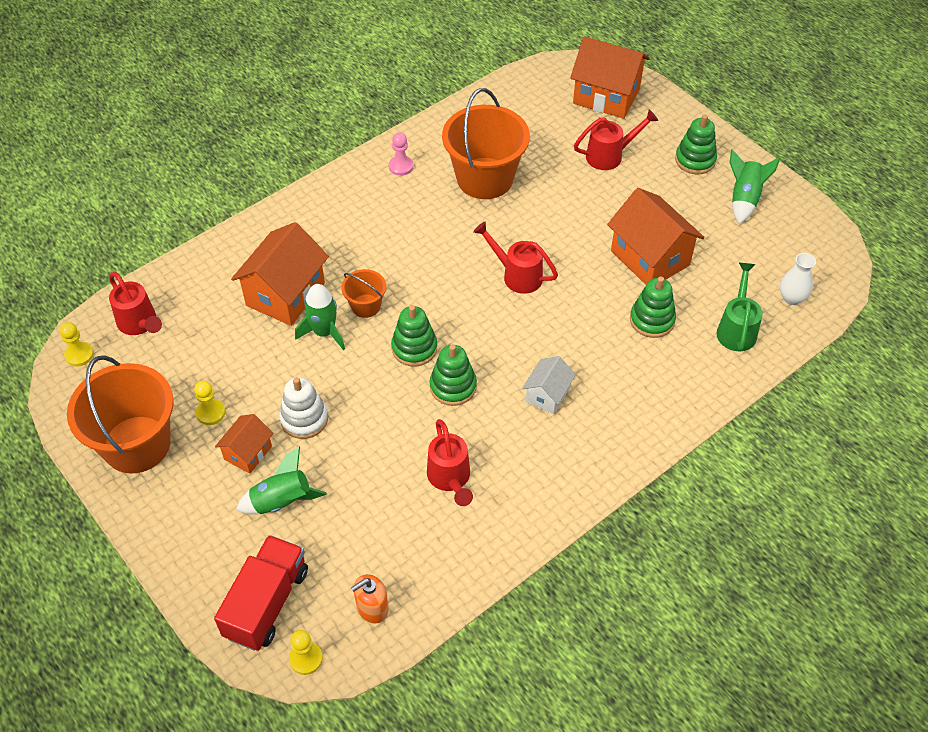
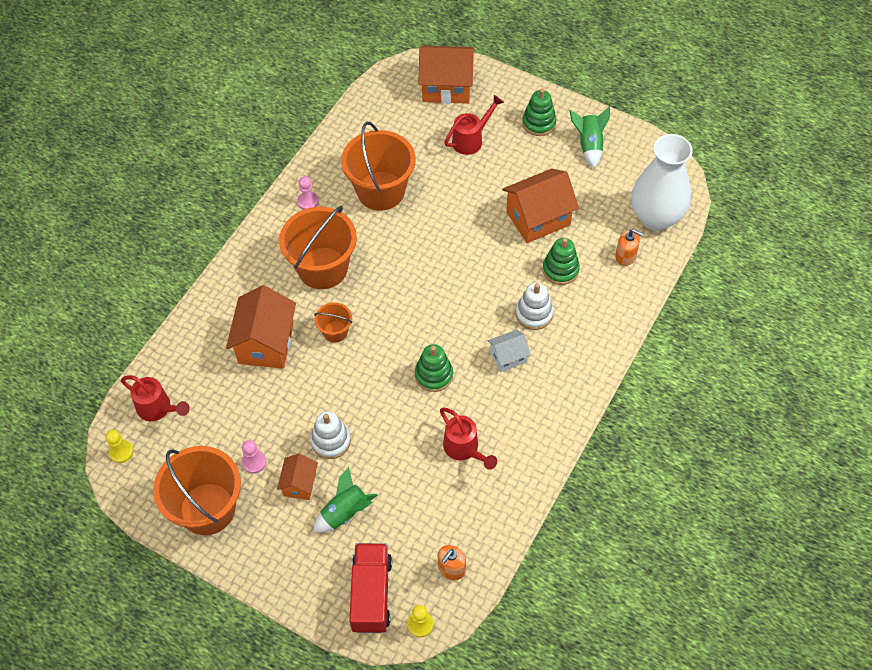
camera: 20 degrees left, 5 degrees up
(211, 412) = (254, 462): yellow pawn -> pink pawn
(324, 332) = (312, 365): green rocket -> none
(384, 237) = (322, 268): none -> orange bucket
(414, 348) = (390, 354): green stacking toy -> none
(517, 275) = (443, 266): red watering can -> none
(547, 395) = (508, 357): white house -> white house turned 60 degrees clockwise
(599, 358) = (534, 314): none -> white stacking toy
(650, 258) = (538, 218): orange house -> orange house turned 60 degrees counterclockwise
(736, 329) = (625, 256): green watering can -> orange soap dispenser
(792, 298) = (656, 217): white vase -> white vase, size x2.30

